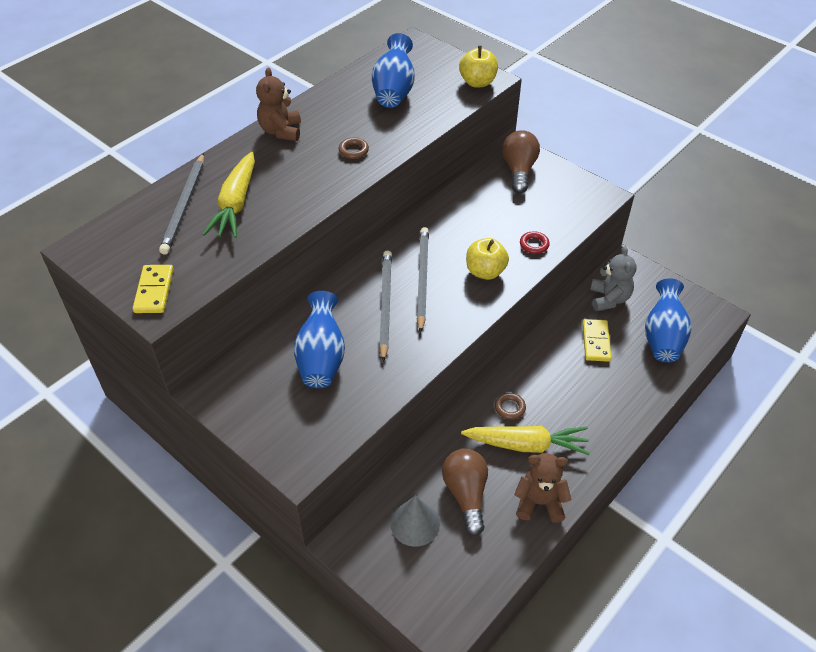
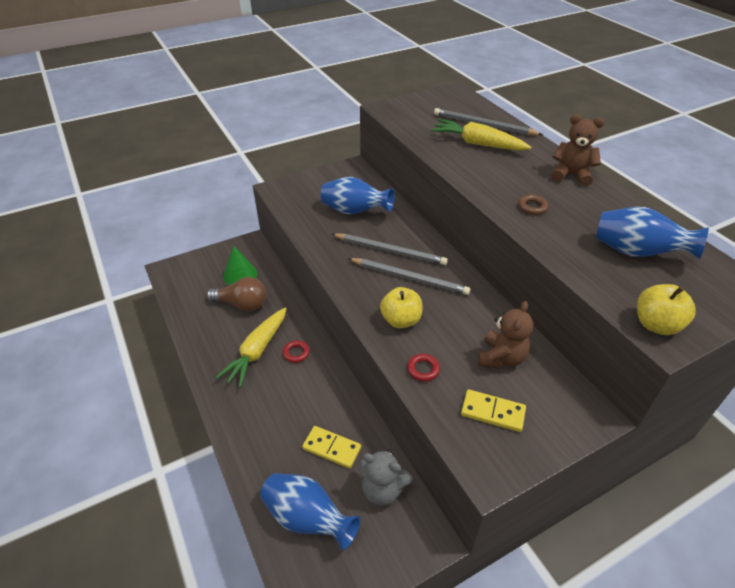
camera: 110 degrees right, 5 degrees down
(154, 291) = (402, 109): yellow domino -> yellow domino (492, 412)
(415, 523) = (240, 275): grey cone -> green cone
(510, 408) = (296, 353): brown ring -> red ring
(519, 170) = (554, 401): brown light bulb -> none
(539, 502) = (207, 341): brown teddy bear -> brown teddy bear (501, 358)

